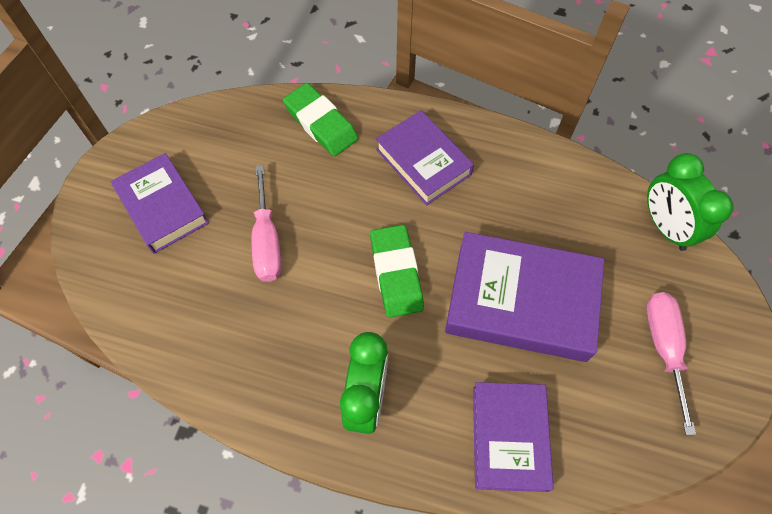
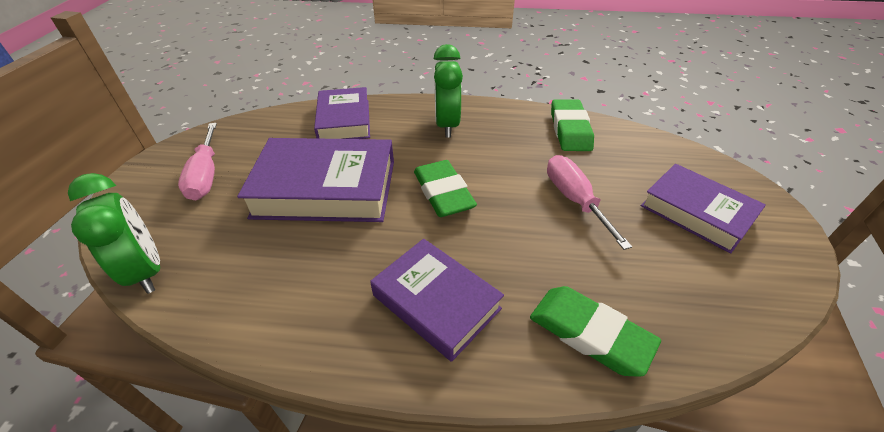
camera: 170 degrees right, 20 degrees down
(210, 357) = (570, 129): none -> green eraser

